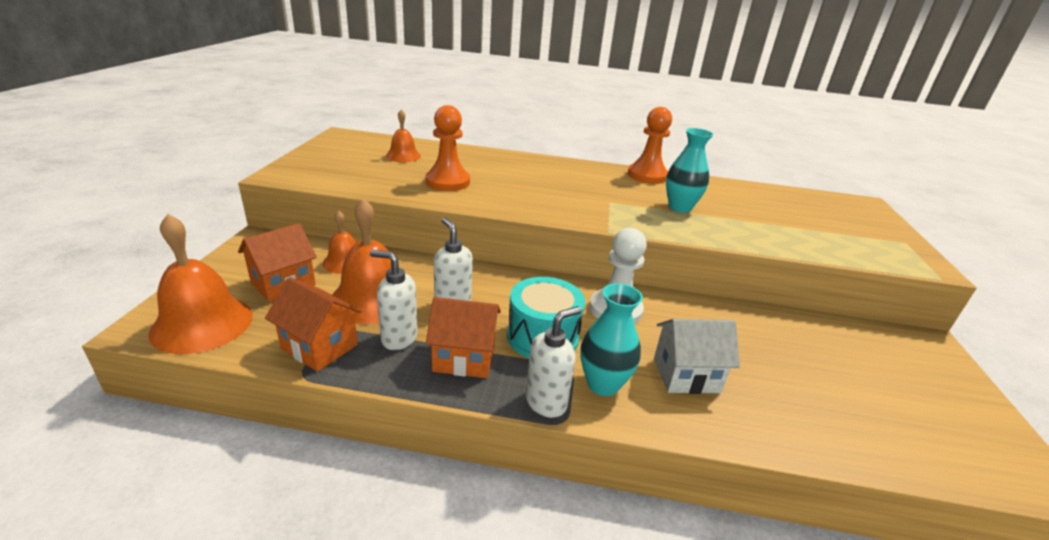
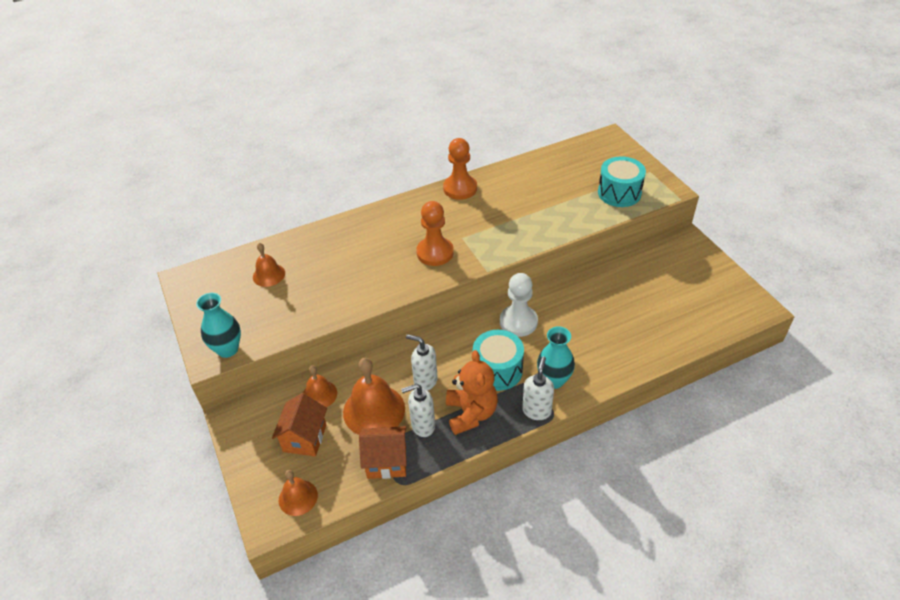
camera: 30 degrees left, 15 degrees up
(202, 324) = (298, 497): orange bell -> orange bell, size x0.58
(448, 182) = (337, 285): orange pawn -> orange pawn (435, 253)
(464, 358) = (471, 413): orange house -> orange teddy bear
(680, 207) = (508, 216): turquoise vase -> turquoise vase (228, 349)
(686, 375) = (588, 346): white house -> none
(845, 242) = (619, 193): none -> turquoise drum

